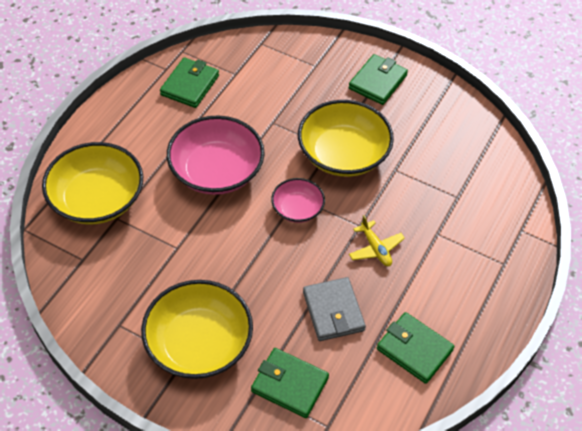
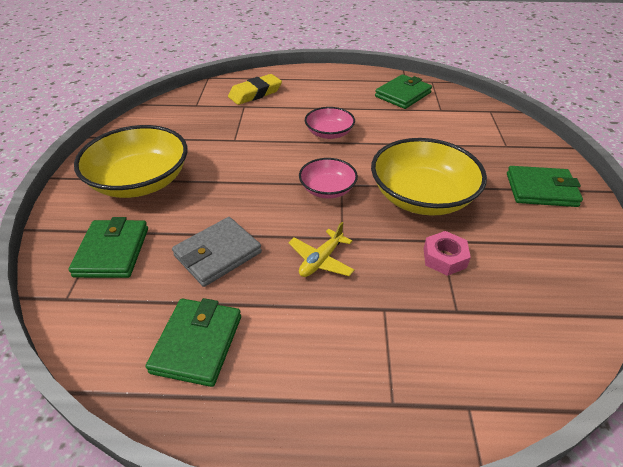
camera: 65 degrees right, 10 degrees down
(97, 199) = (255, 93): yellow bowl -> yellow eraser
(190, 85) = (403, 95): green wallet -> green wallet turned 45 degrees counterclockwise
(216, 171) = (329, 133): pink bowl -> pink bowl, size x0.54
(411, 177) = (444, 258): none -> pink nut

